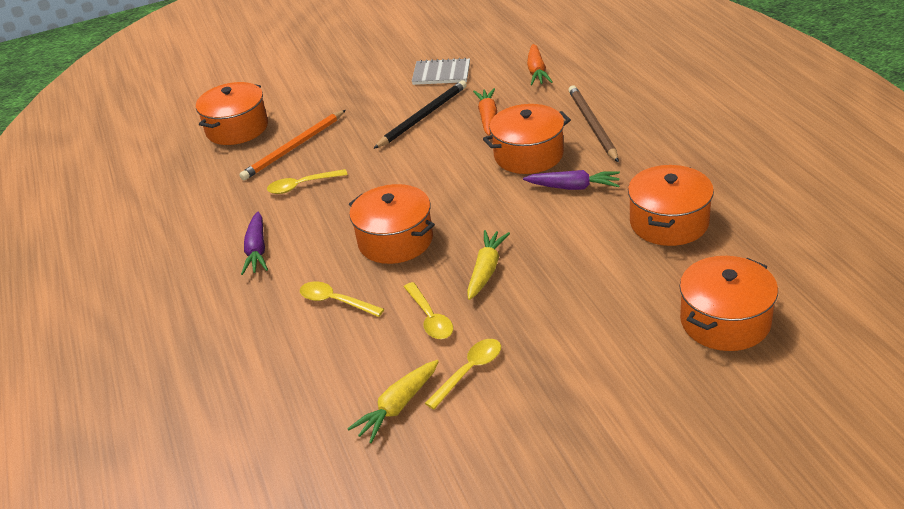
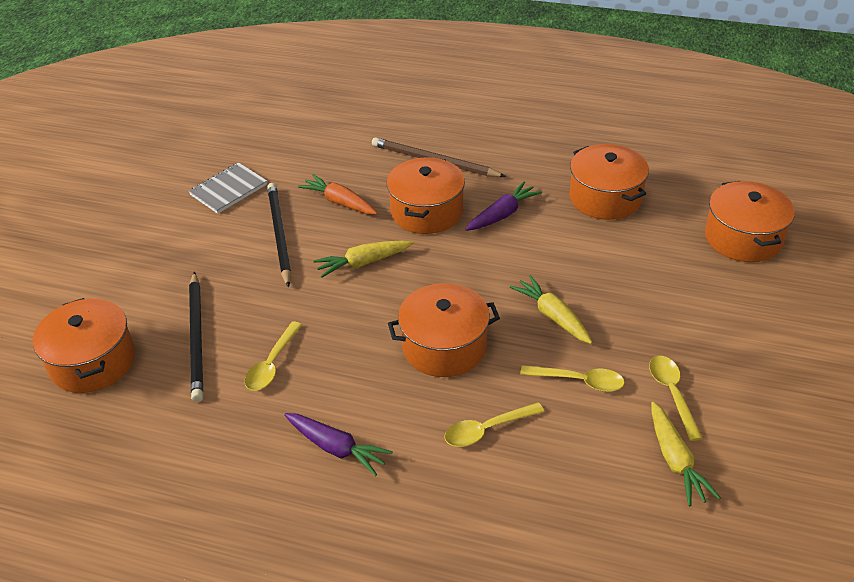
camera: 55 degrees left, 5 degrees up
(294, 147) = (197, 338): orange pencil -> black pencil
(437, 162) = (363, 263): none -> yellow carrot
(537, 72) = (315, 144): orange carrot -> none

